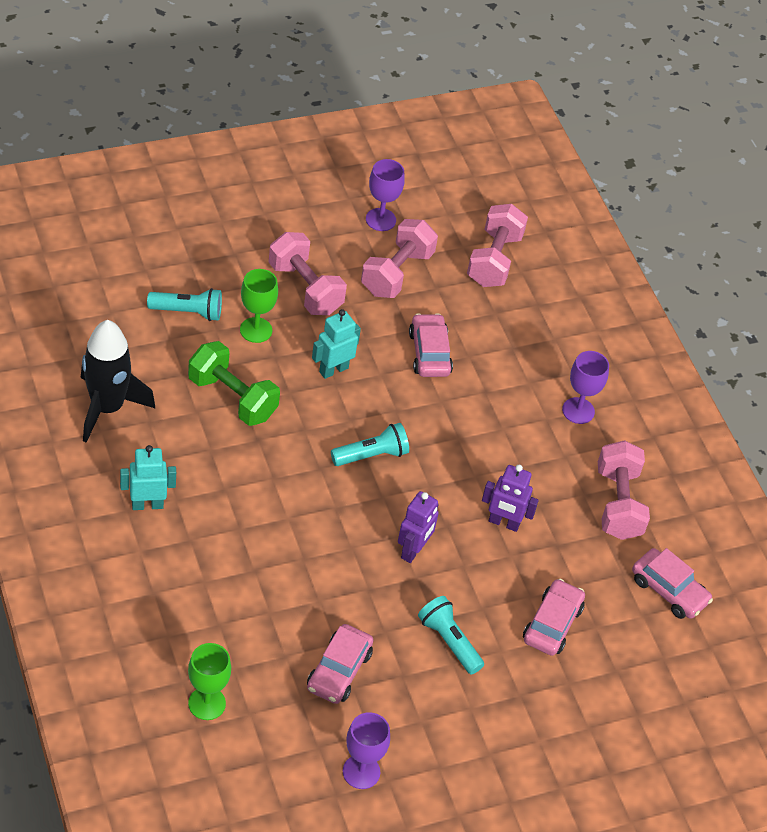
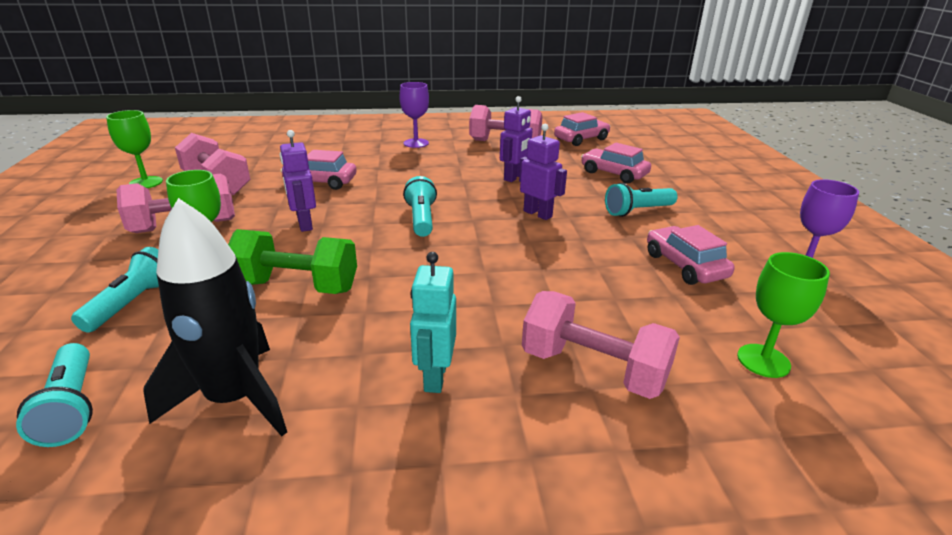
camera: 70 degrees left, 20 degrees down
(86, 336) = (71, 407): none -> turquoise flashlight
(232, 398) = (297, 286): green dumbbell -> green dumbbell turned 45 degrees clockwise
(333, 370) = (304, 224): turquoise robot -> purple robot
(339, 671) = (685, 265): pink car -> pink car turned 150 degrees counterclockwise
(380, 219) = (146, 183): purple goblet -> green goblet
(494, 260) = (246, 149): pink dumbbell -> pink dumbbell (593, 369)

